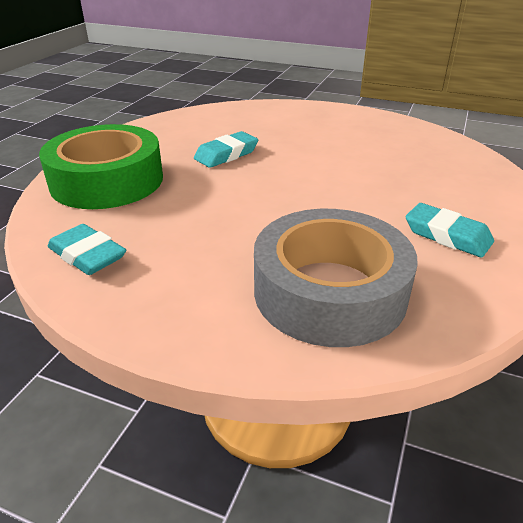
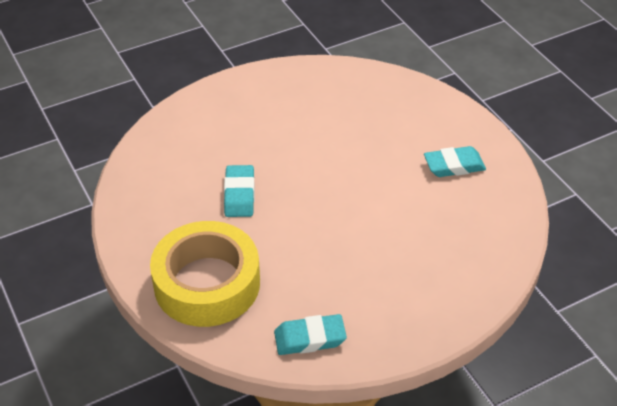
camera: 50 degrees left, 10 degrees up
(107, 181) = (207, 283): green tape -> yellow tape
(330, 291) = (454, 250): grey tape -> none

